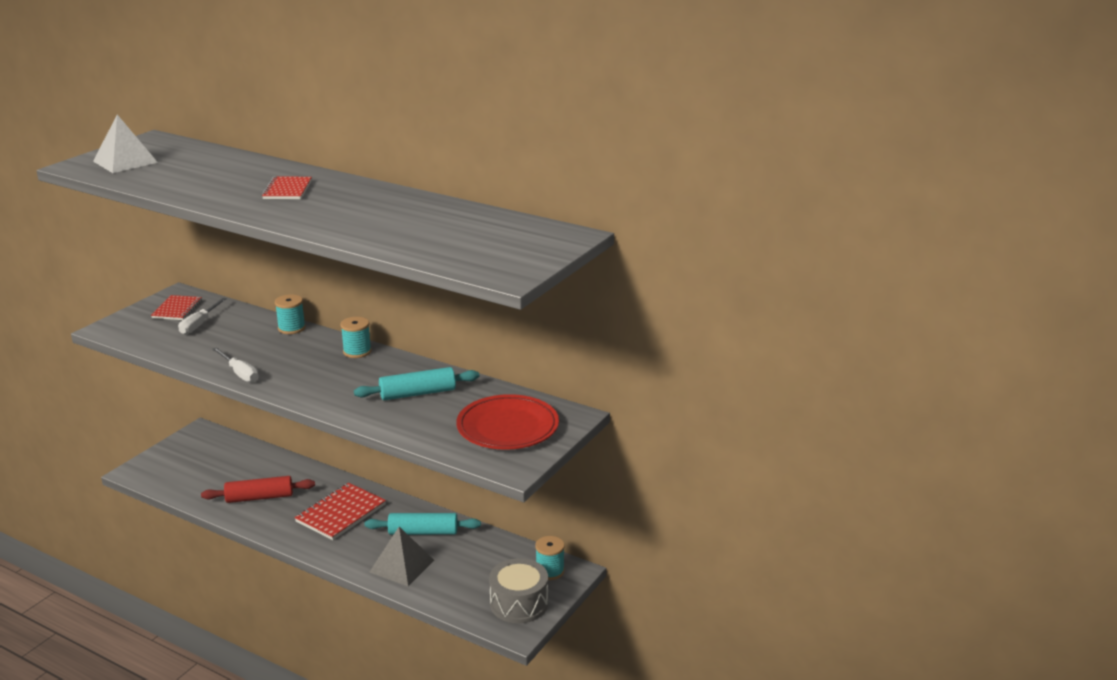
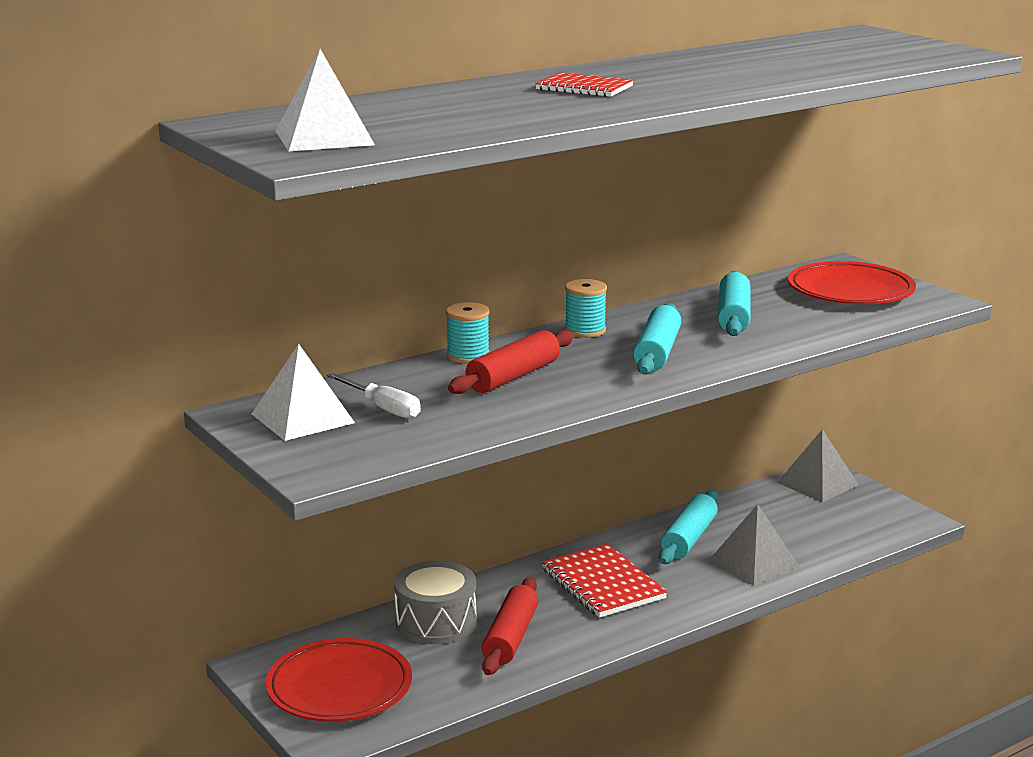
camera: 65 degrees left, 5 degrees down
(177, 309) = (302, 418): red notebook -> white pyramid
(186, 460) = (339, 688): none -> red plate
(240, 373) = (585, 397): white screwdriver -> none
(264, 347) = (513, 376): none -> red rolling pin
(330, 380) = (657, 352): none -> turquoise rolling pin
(519, 603) = (869, 510): grey drum -> grey drum (436, 622)
(550, 571) = (817, 483): turquoise spool -> grey pyramid

